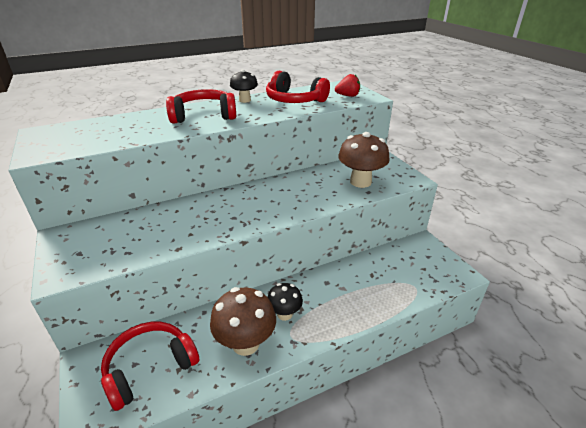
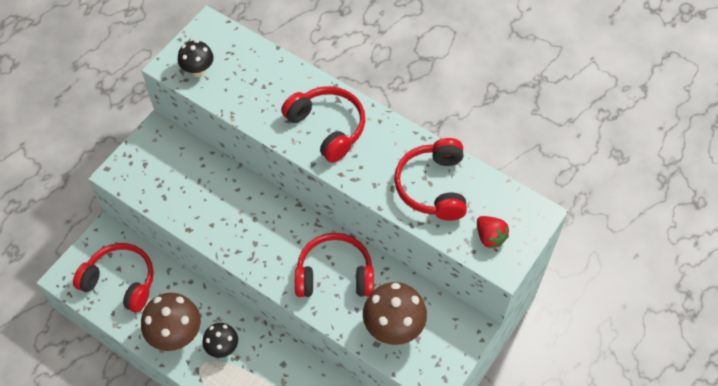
camera: 60 degrees right, 25 degrees up
(245, 100) = (397, 137): black mushroom -> black mushroom (198, 70)
(298, 191) = (334, 274): none -> red headphones

